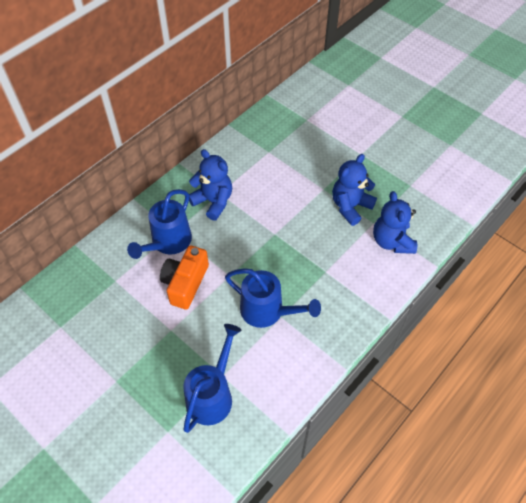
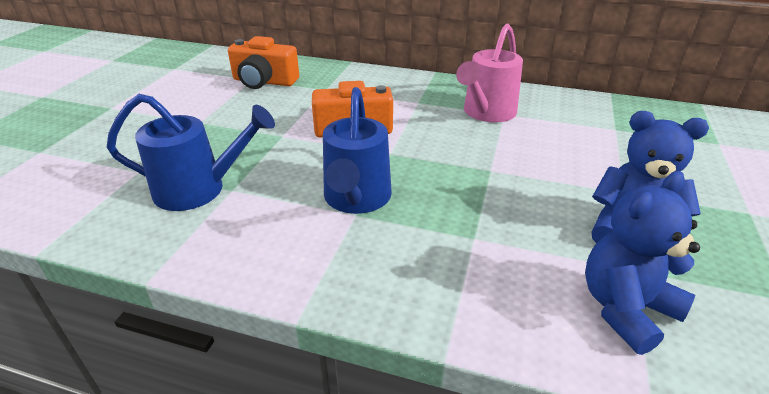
camera: 65 degrees right, 20 degrees down
(71, 319) = (264, 81): none -> orange camera
(168, 243) = (399, 103): blue watering can -> none
(213, 202) = (486, 113): blue teddy bear -> pink watering can

